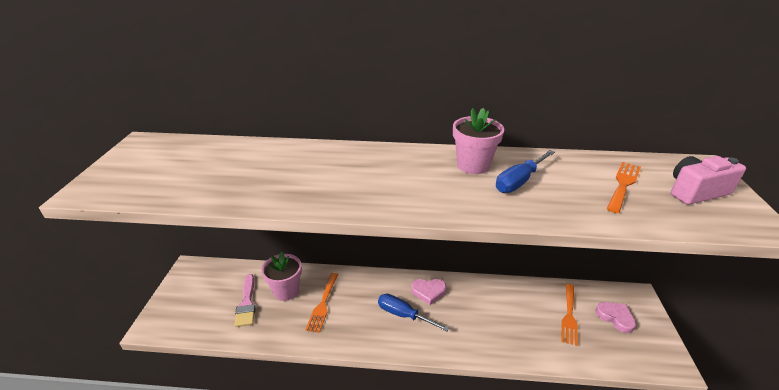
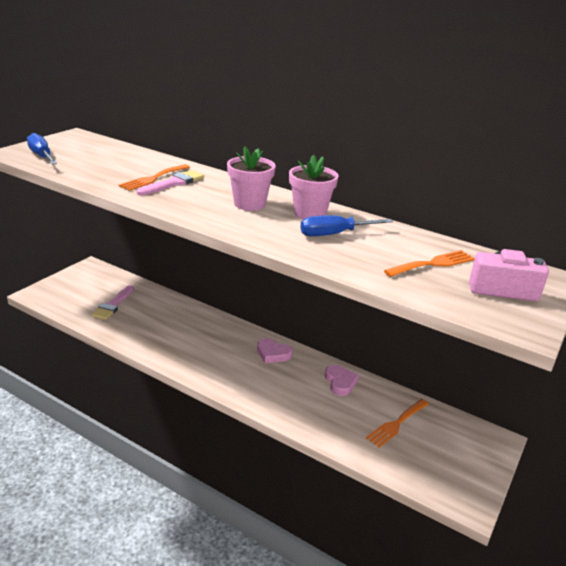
camera: 25 degrees right, 5 degrees down
(286, 291) = (151, 308): pink flower pot -> pink flower pot (249, 204)
(315, 172) = (174, 183): none -> pink brush
(323, 304) = (172, 328): orange fork -> orange fork (153, 178)
(404, 315) = (234, 361): blue screwdriver -> blue screwdriver (42, 156)
(615, 317) = (447, 445): pink heart -> pink heart (340, 382)

